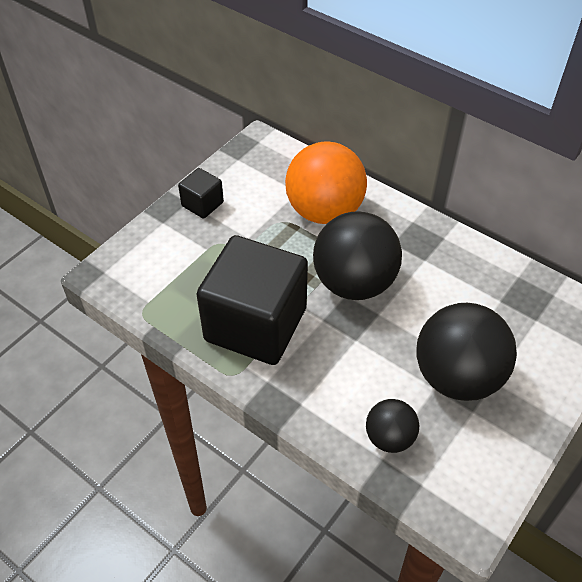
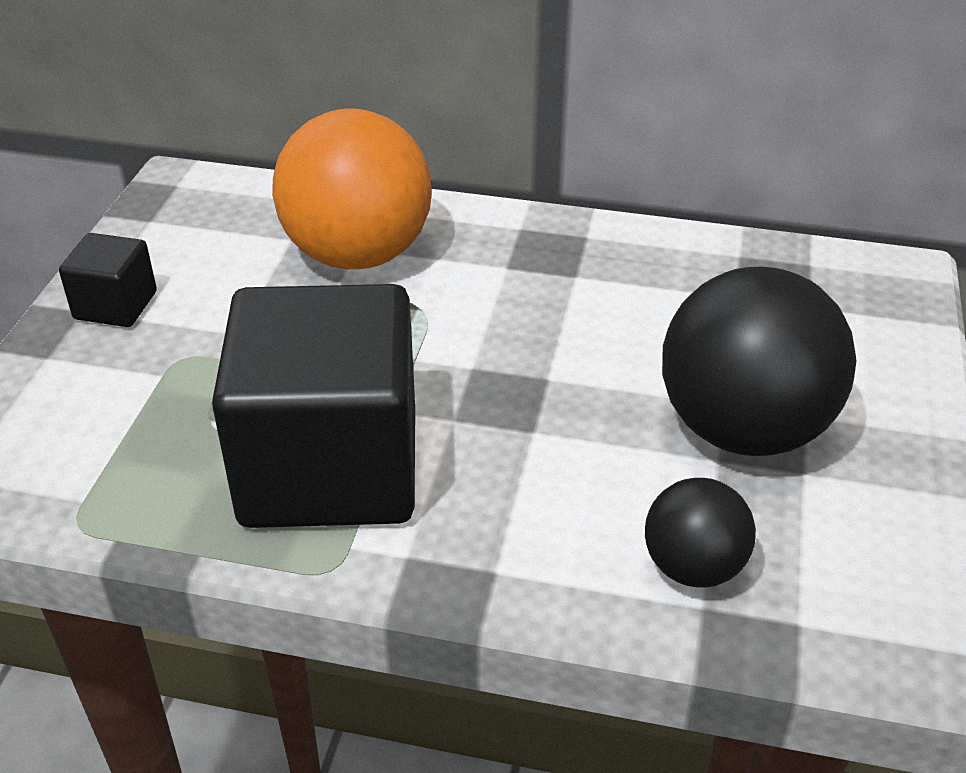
camera: 25 degrees left, 10 degrees down
(354, 283) = (476, 345): black ball -> none

